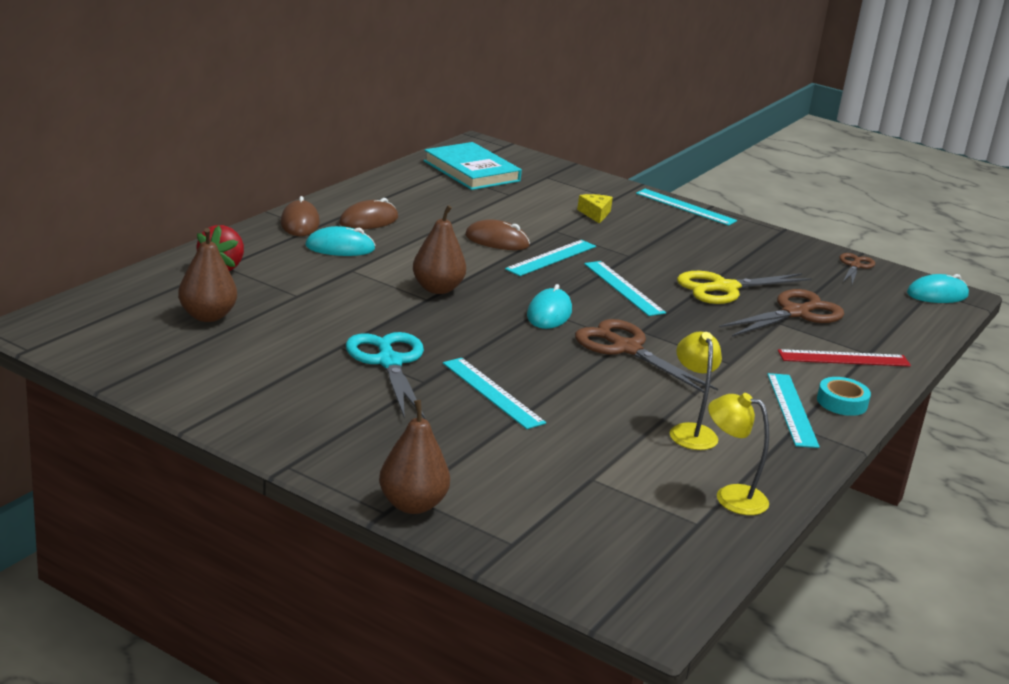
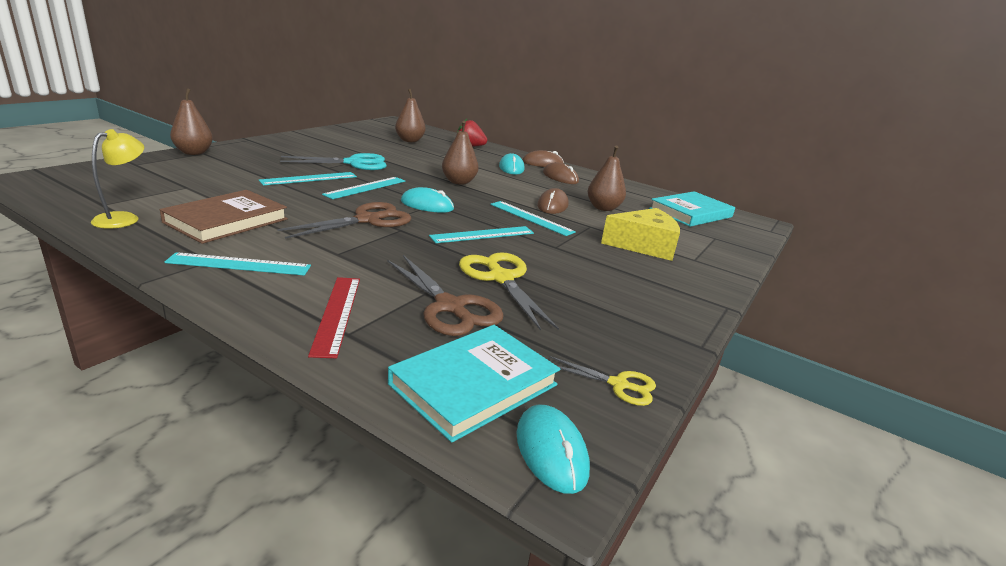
camera: 90 degrees right, 0 degrees up
(487, 214) = (603, 208): none -> brown pear
(595, 214) = (644, 246): yellow cheese -> yellow cheese, size x1.98
(685, 207) = (712, 293): turquoise ruler -> turquoise ruler (365, 187)
(690, 431) = (226, 221): yellow lamp -> brown book
(842, 402) = (240, 291): turquoise tape -> none
(855, 266) = (619, 385): brown scissors -> yellow scissors
(893, 311) = (474, 384): none -> turquoise book

